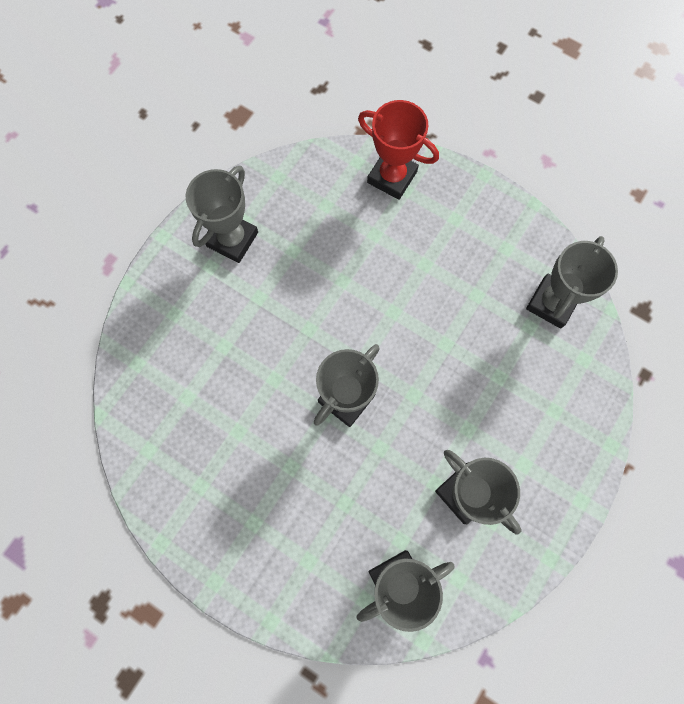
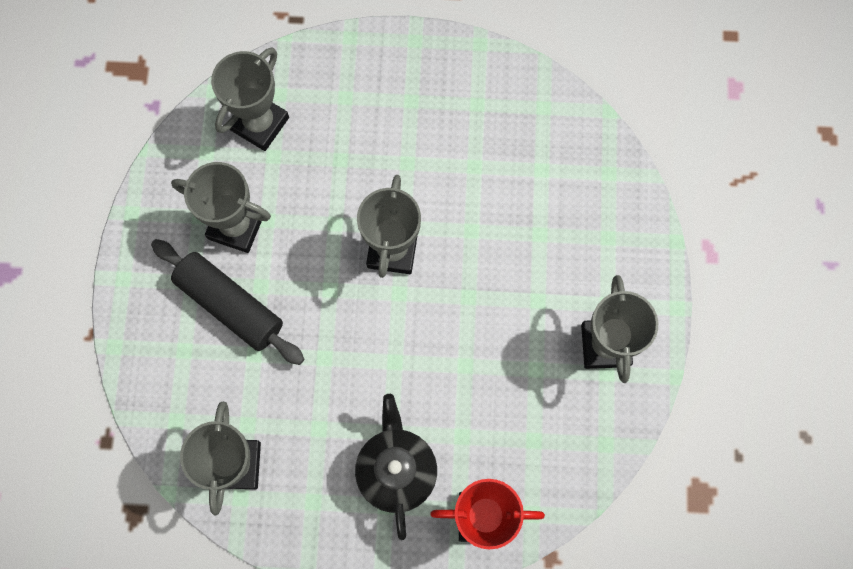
camera: 150 degrees right, 0 degrees up
(435, 237) = (396, 470): none -> black teapot
(500, 427) = (230, 305): none -> black rolling pin

